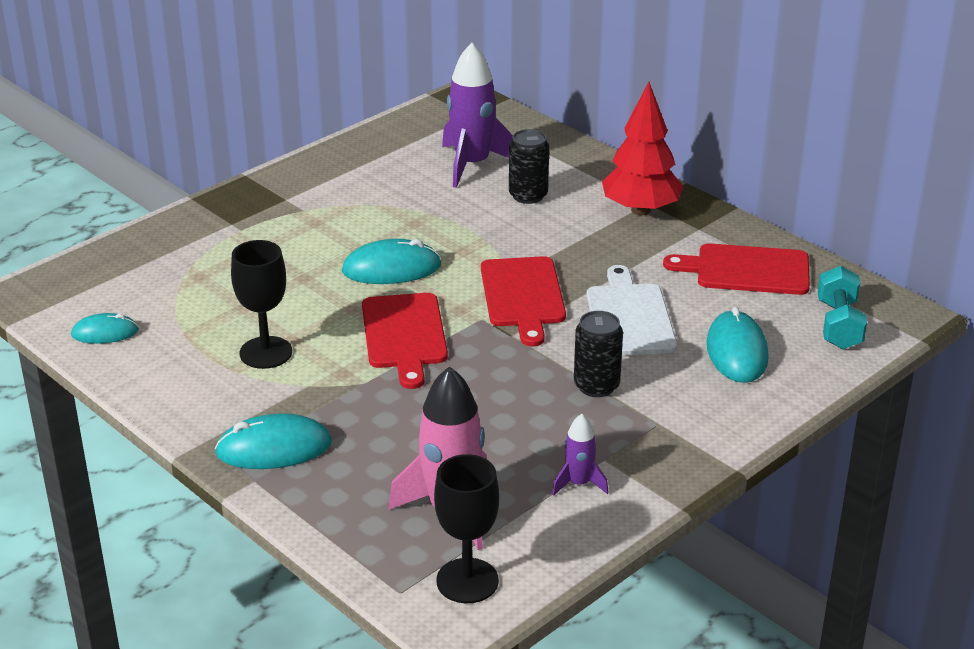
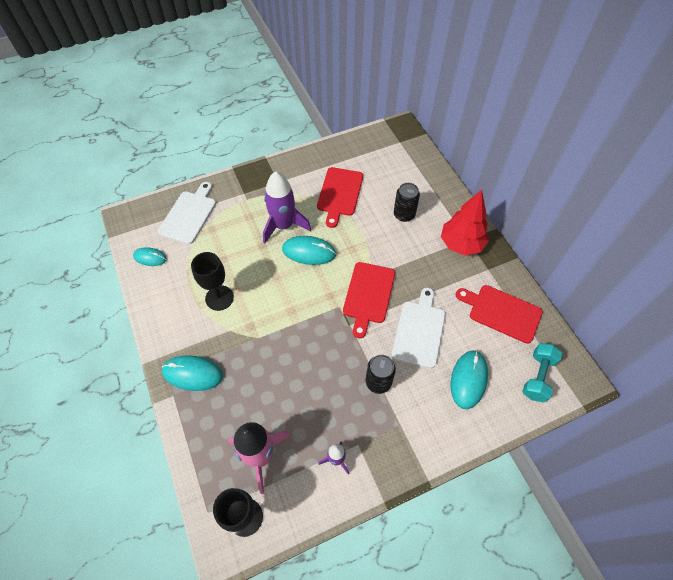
camera: 20 degrees right, 25 degrees up
(146, 268) = (189, 215): none -> white cutting board
(404, 335) = (294, 306): red cutting board -> red cutting board (339, 194)
(472, 164) = (384, 181): purple rocket -> purple rocket (283, 226)

